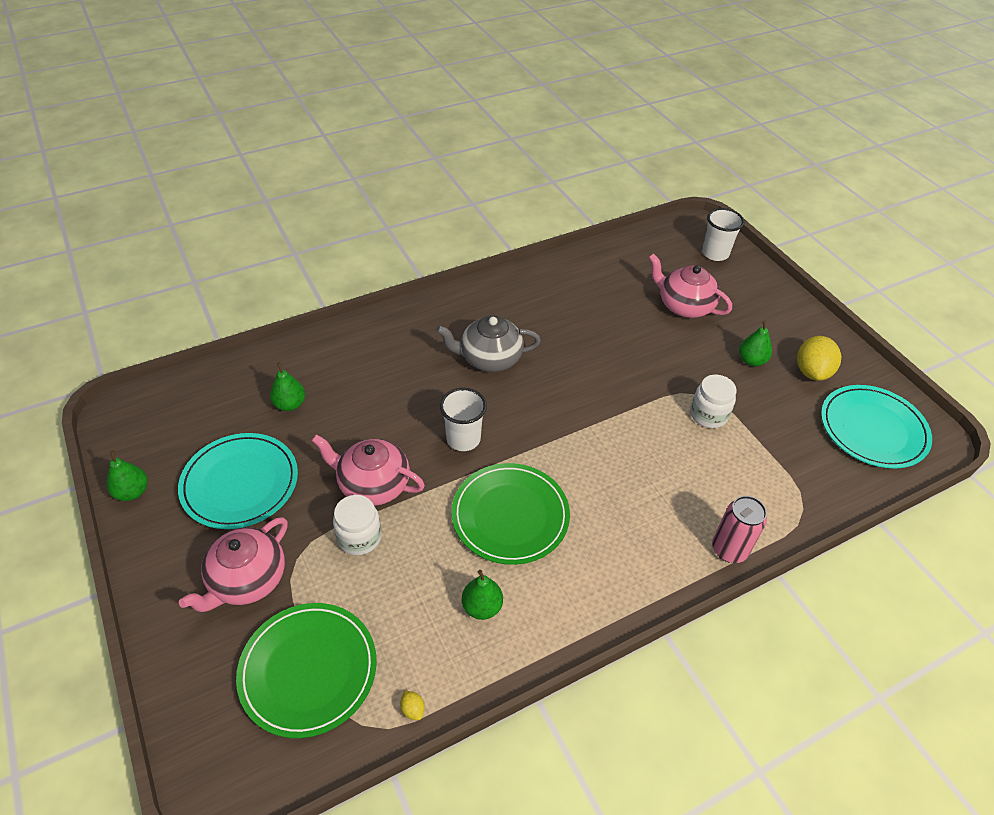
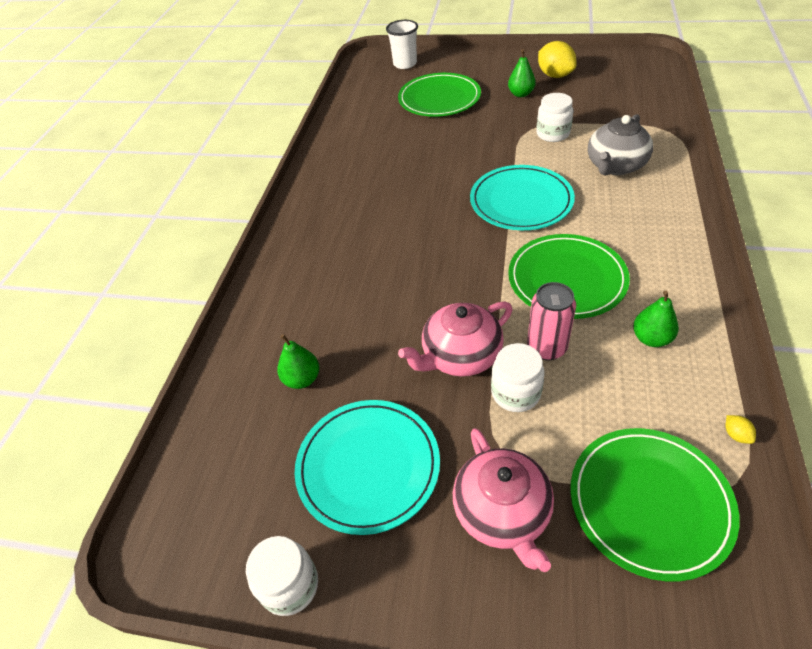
camera: 45 degrees left, 0 degrees up
(132, 492) = (290, 585): green pear -> white jar
(412, 709) = (736, 435): yellow lemon -> yellow lemon turned 60 degrees clockwise
(463, 439) = (460, 272): white cup -> none
(489, 358) = (386, 218): grey teapot -> grey teapot (615, 166)
(684, 306) = (439, 98): pink teapot -> green plate
(729, 549) = (682, 179): pink can -> pink can (546, 348)
(873, 429) = (625, 75): turquoise plate -> turquoise plate (521, 201)

